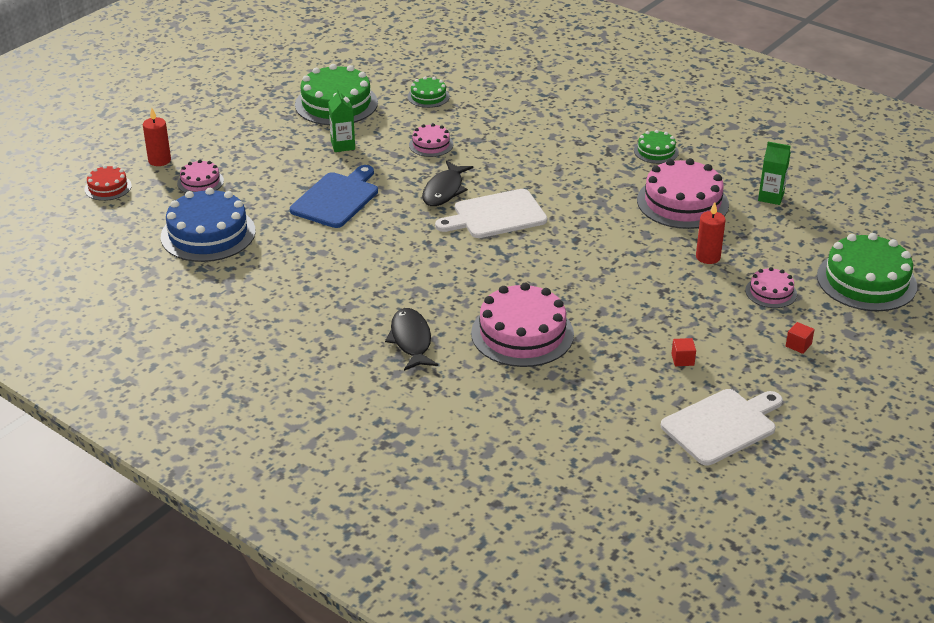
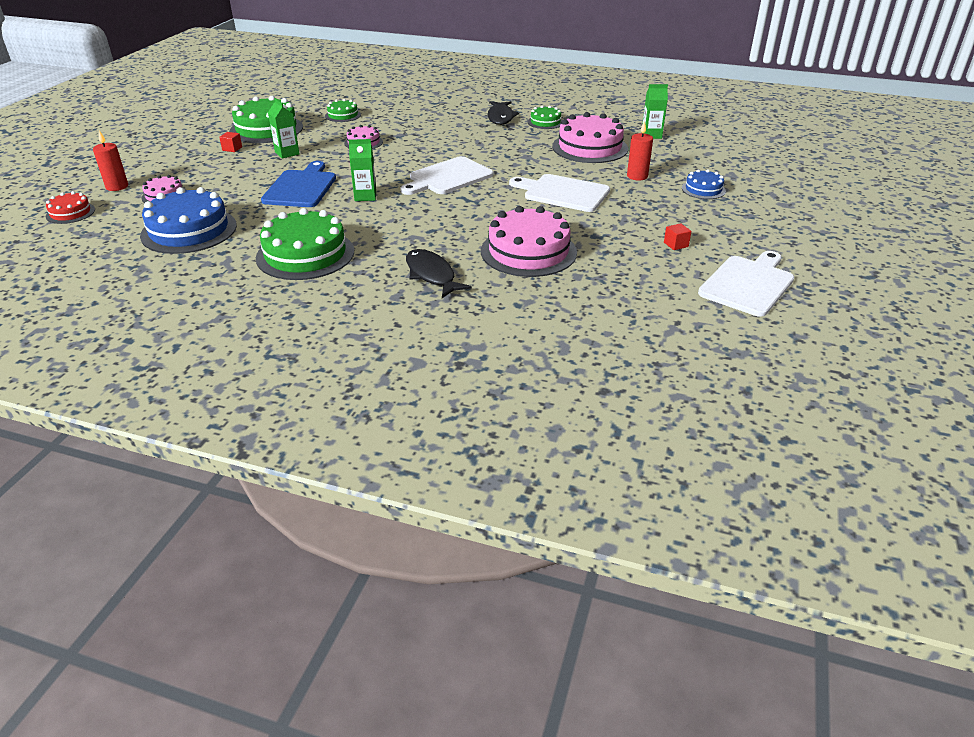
camera: 20 degrees left, 0 degrees up
(396, 224) = (365, 196): none -> green carton
(444, 190) = (393, 168): black fish -> black fish (500, 117)
(607, 264) = (563, 193): none -> white cutting board
(771, 292) = (703, 189): pink cake -> blue cake
(798, 345) = (755, 218): red cube -> red cube (232, 149)
(866, 281) = (764, 171): green cake -> green cake (305, 254)

